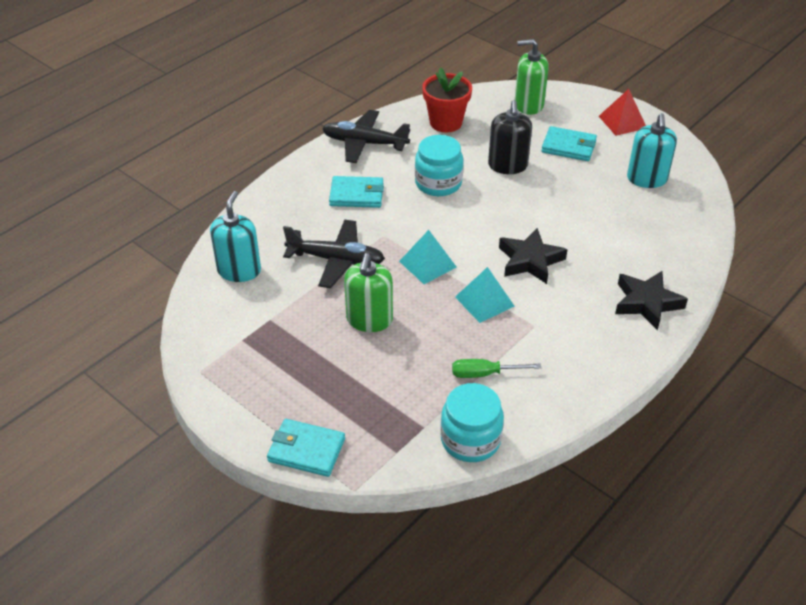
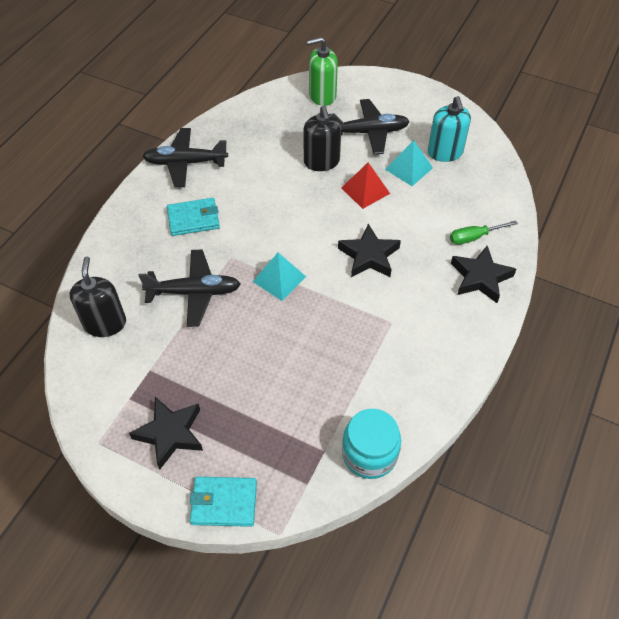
camera: 15 degrees left, 10 degrees up
(239, 270) = (105, 323): turquoise soap dispenser -> black soap dispenser
(272, 379) = (170, 434): none -> black star
(369, 320) = (243, 349): green soap dispenser -> none
(438, 183) = (265, 192): turquoise jar -> none
(445, 122) = (253, 127): red flower pot -> none
(484, 301) = (341, 307): turquoise pyramid -> turquoise pyramid (409, 168)
(484, 374) = (362, 382): green screwdriver -> green screwdriver (474, 237)
(568, 146) = (369, 132): turquoise wallet -> black plane
(622, 122) = (408, 98): red pyramid -> red pyramid (365, 190)

